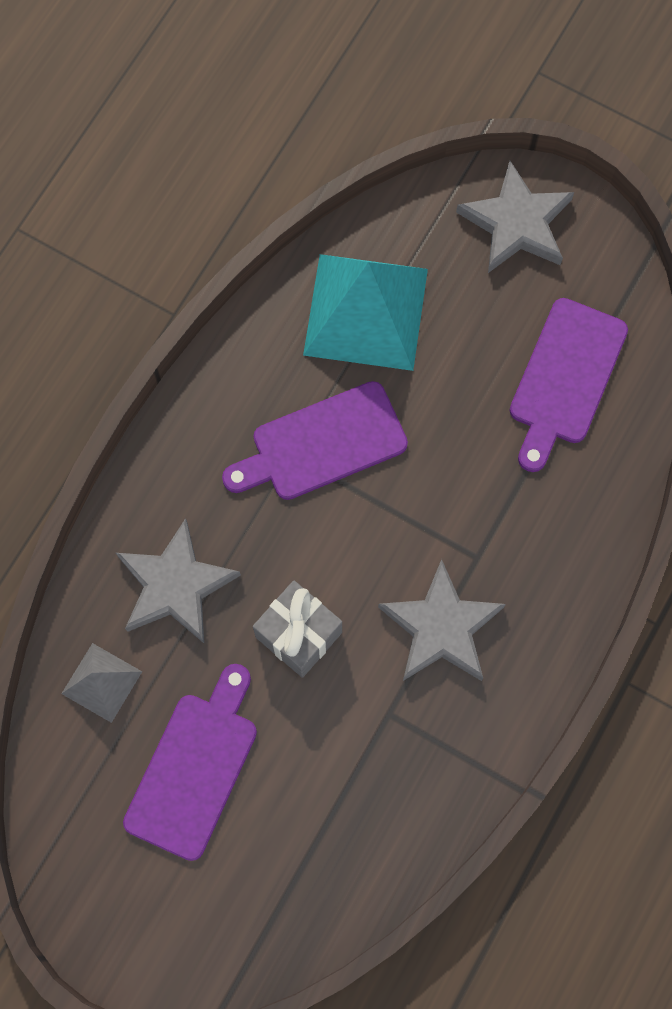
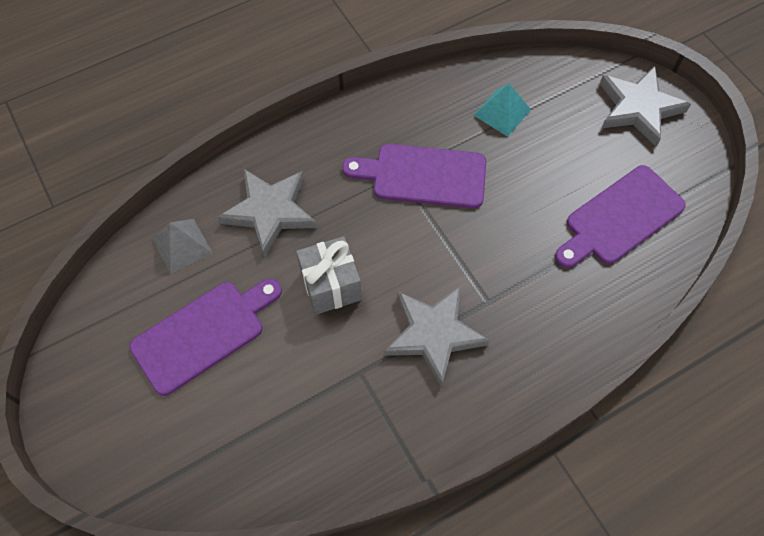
camera: 30 degrees right, 10 degrees down
(365, 311) = (502, 112): turquoise pyramid -> turquoise pyramid, size x0.50

